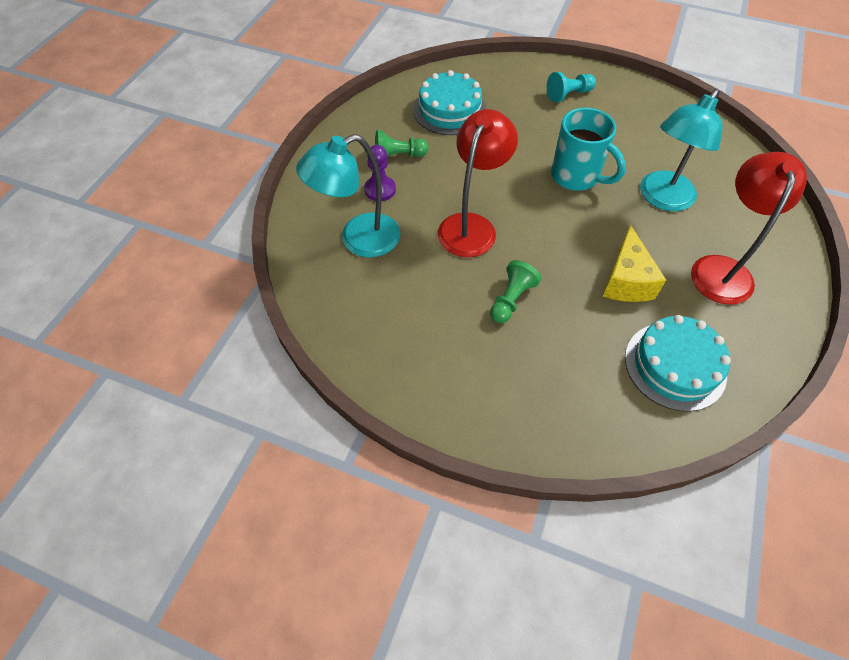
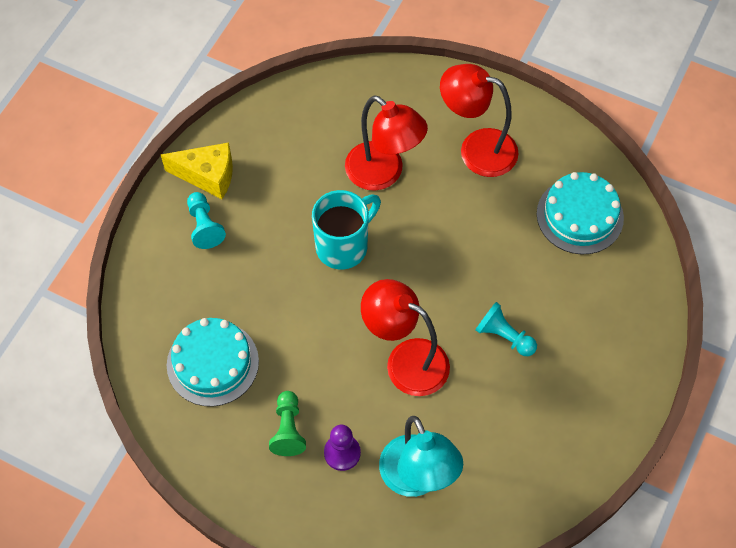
camera: 85 degrees left, 5 degrees up
(511, 299) = (504, 336): green pawn -> turquoise pawn
(626, 281) = (486, 231): yellow cheese -> yellow cheese (208, 176)
(662, 199) = (383, 174): turquoise lamp -> red lamp

